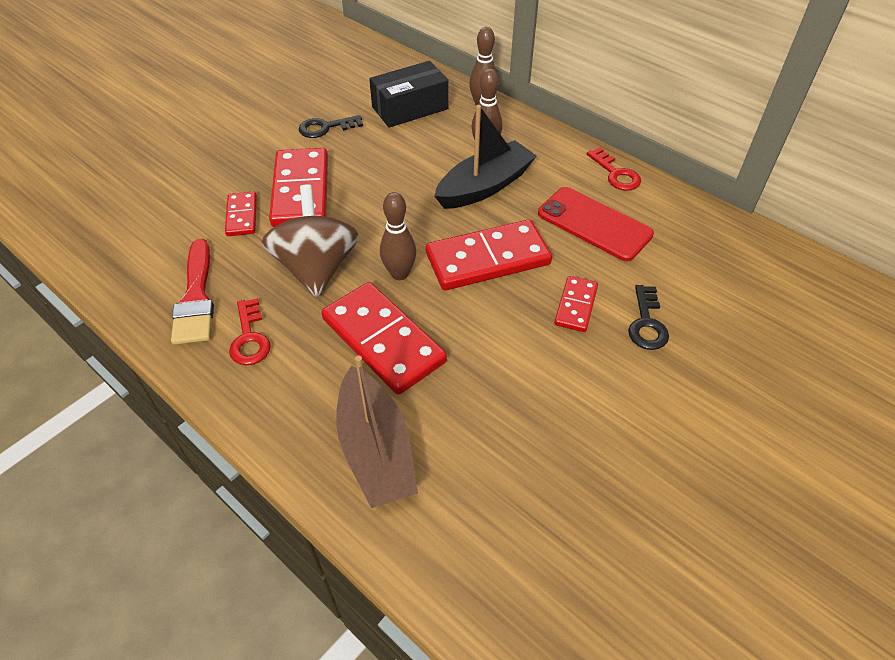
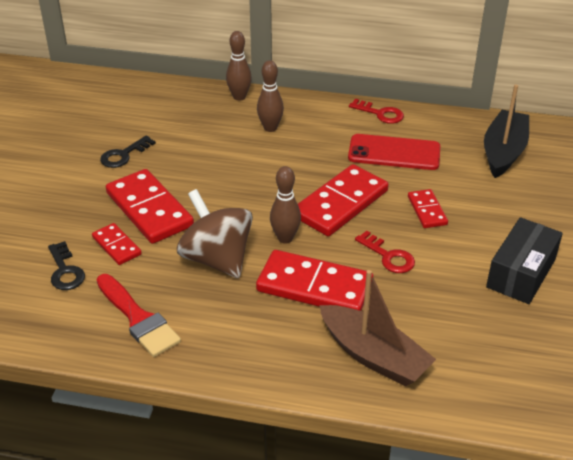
camera: 30 degrees left, 10 degrees down
(249, 338) = (211, 327): red key -> red key (388, 256)
(410, 108) = (181, 117): black box -> black box (521, 273)
(484, 186) = (293, 155): black boat -> black boat (503, 152)
(646, 323) = (481, 203): black key -> black key (65, 271)

